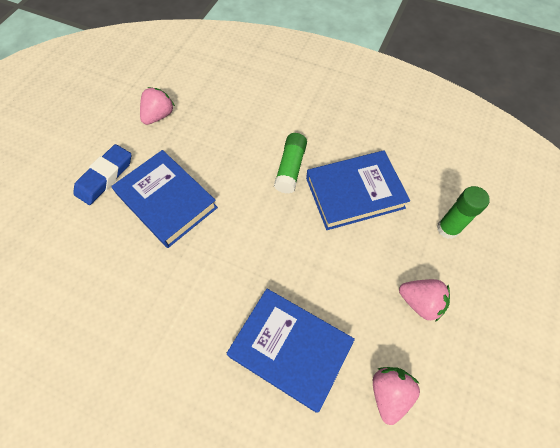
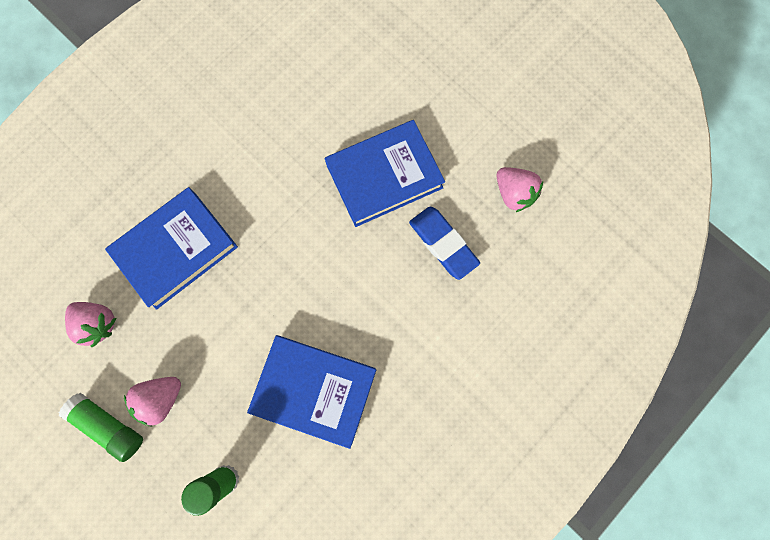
camera: 110 degrees right, 15 degrees up
(105, 177) = (440, 119): blue eraser -> blue eraser (443, 244)
(290, 168) = (377, 326): green glue stick -> green glue stick (109, 425)
(354, 193) = (315, 389): blue book -> blue book turned 75 degrees counterclockwise

